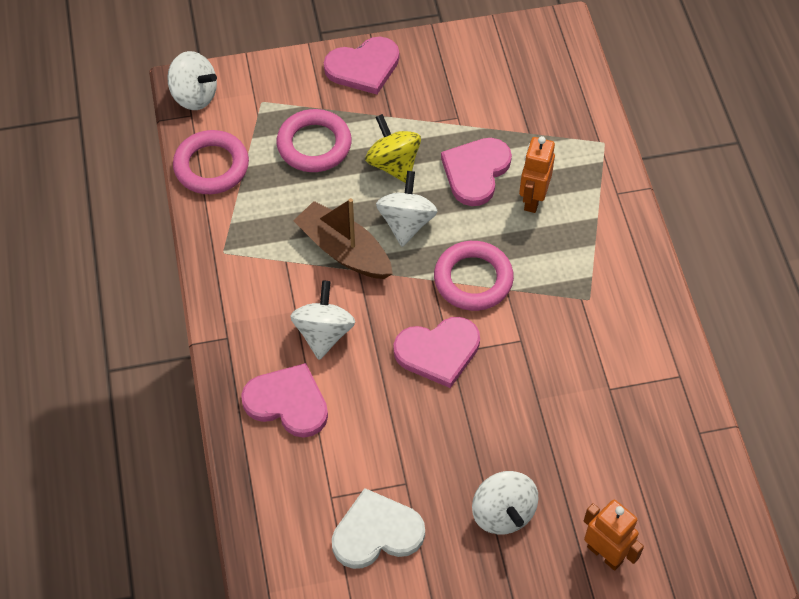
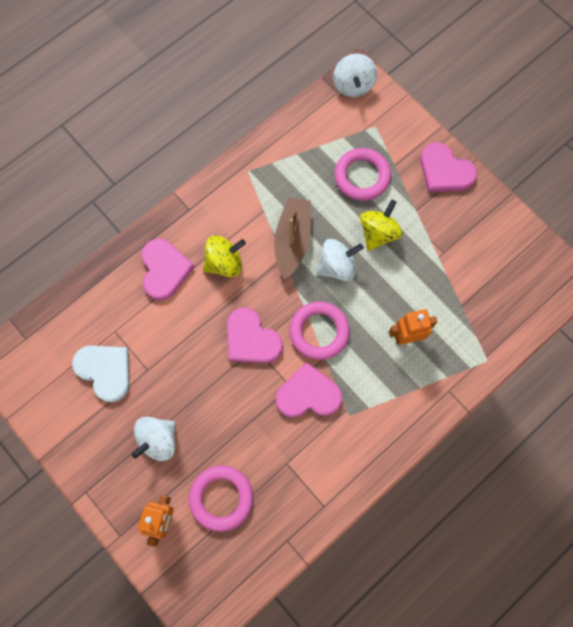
camera: 60 degrees right, 15 degrees up
(211, 166) = (306, 127): pink ring -> pink ring (221, 498)
(324, 333) = (224, 263): white spinning top -> yellow spinning top
(476, 172) = (406, 288): pink heart -> pink heart (308, 394)

